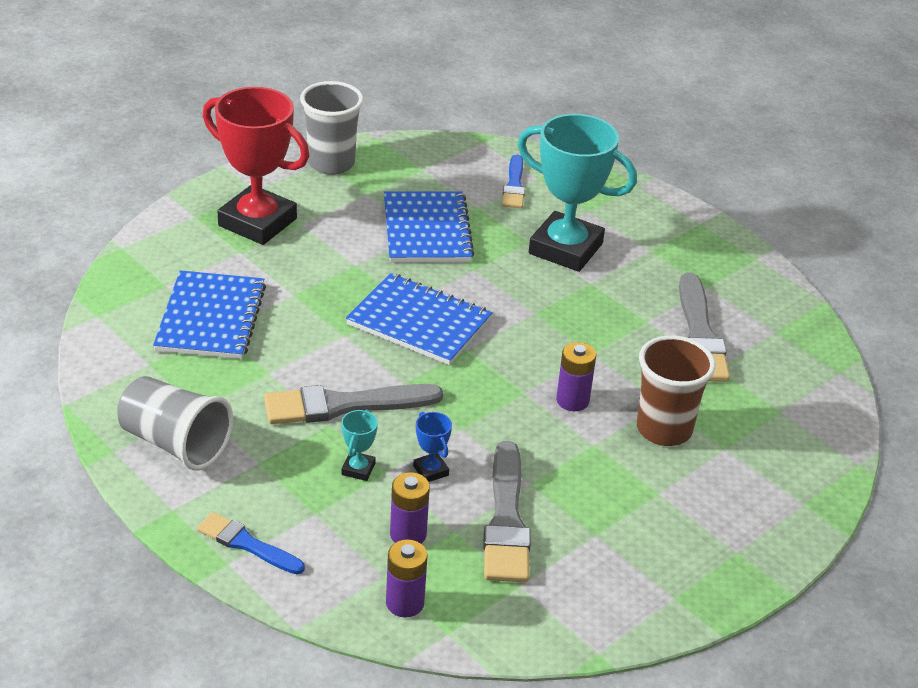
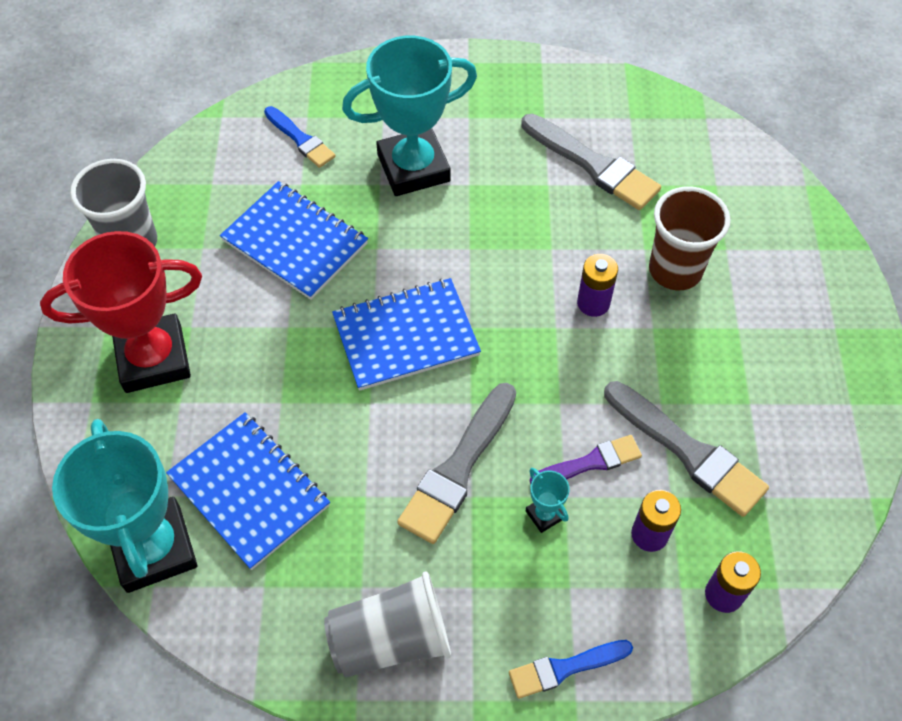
camera: 45 degrees left, 20 degrees up
(123, 301) = (153, 548): none -> turquoise trophy
(431, 470) = (590, 462): blue trophy -> purple brush

